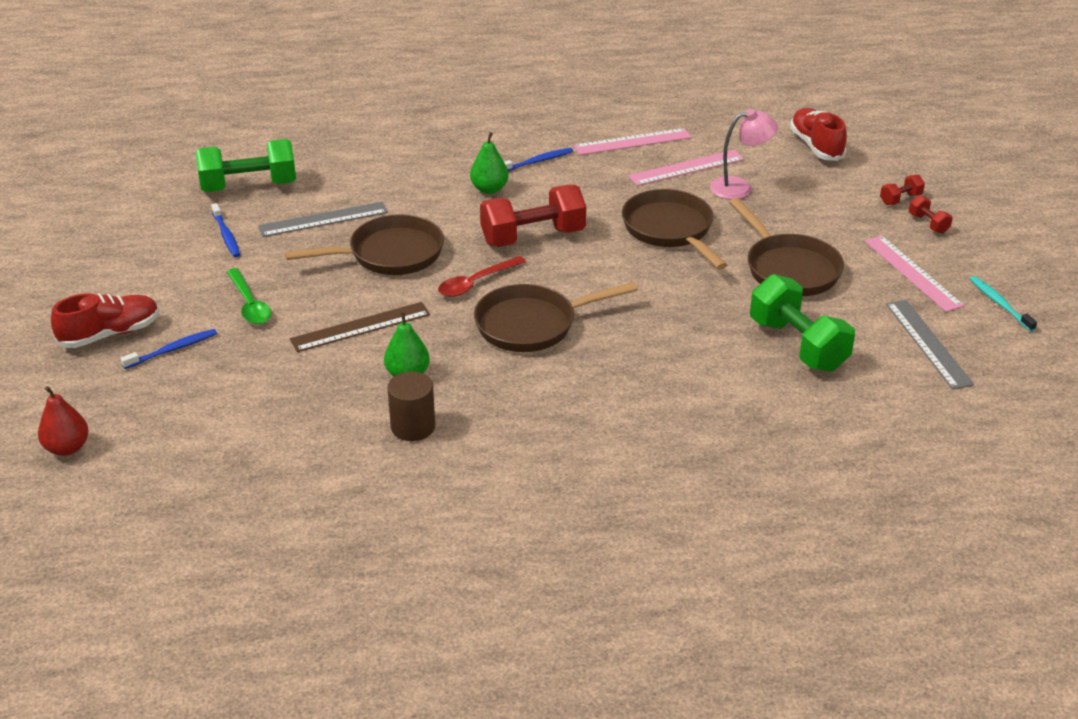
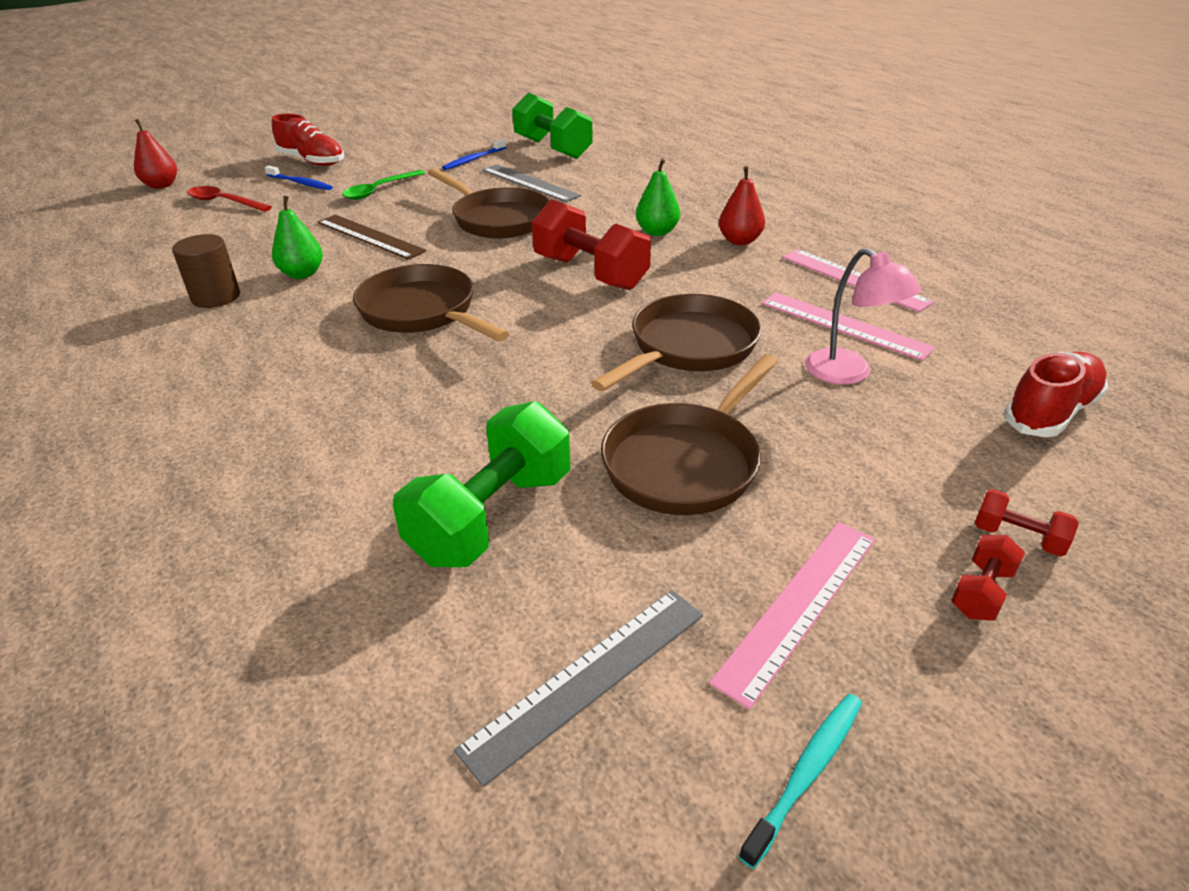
camera: 65 degrees right, 0 degrees up
(476, 283) = (480, 266): red spoon -> red spoon (224, 202)
(538, 161) = (739, 241): blue toothbrush -> red pear

